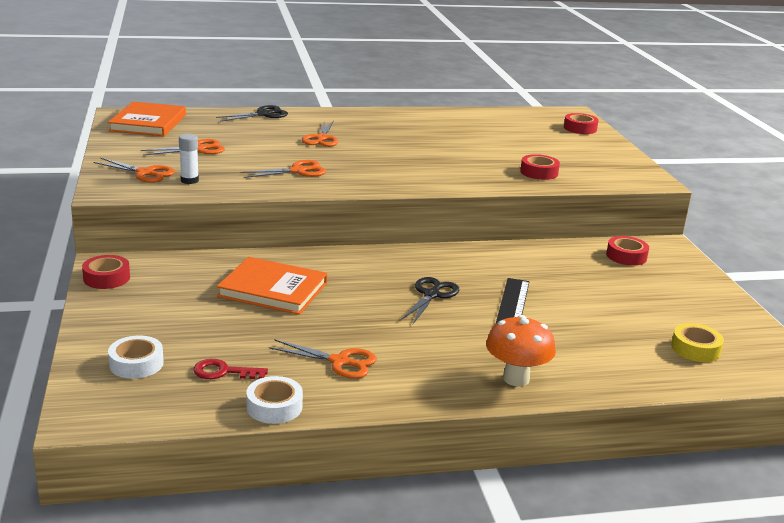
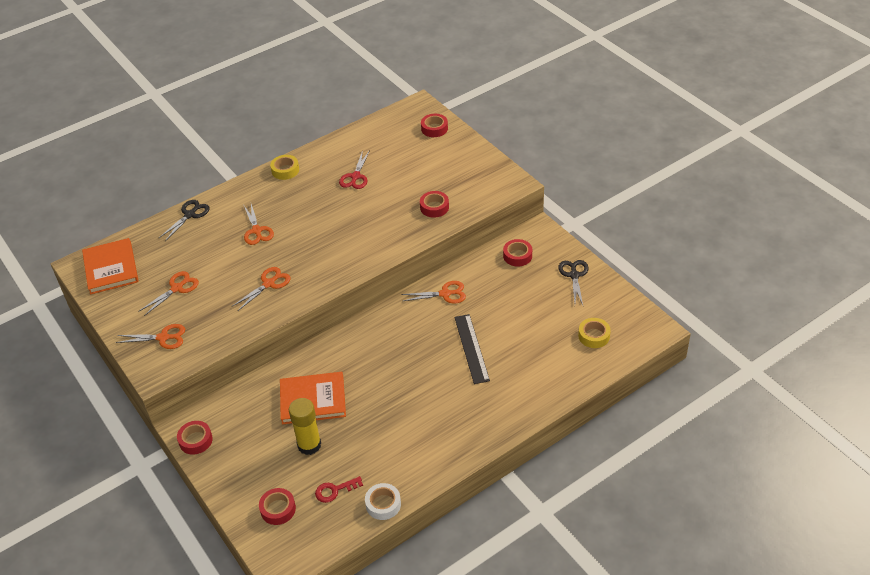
camera: 20 degrees left, 20 degrees up
(136, 364) = (278, 509): white tape -> red tape
(189, 180) = (202, 332): white glue stick -> none
(232, 323) = (309, 445): none -> yellow glue stick
(340, 362) = (397, 448): orange scissors -> orange scissors (445, 294)
(390, 114) = (285, 170): none -> yellow tape
(432, 295) = (416, 357): black scissors -> black scissors (574, 275)
(463, 134) = (355, 177): none -> red scissors
(516, 378) = (505, 413): orange mushroom -> none

